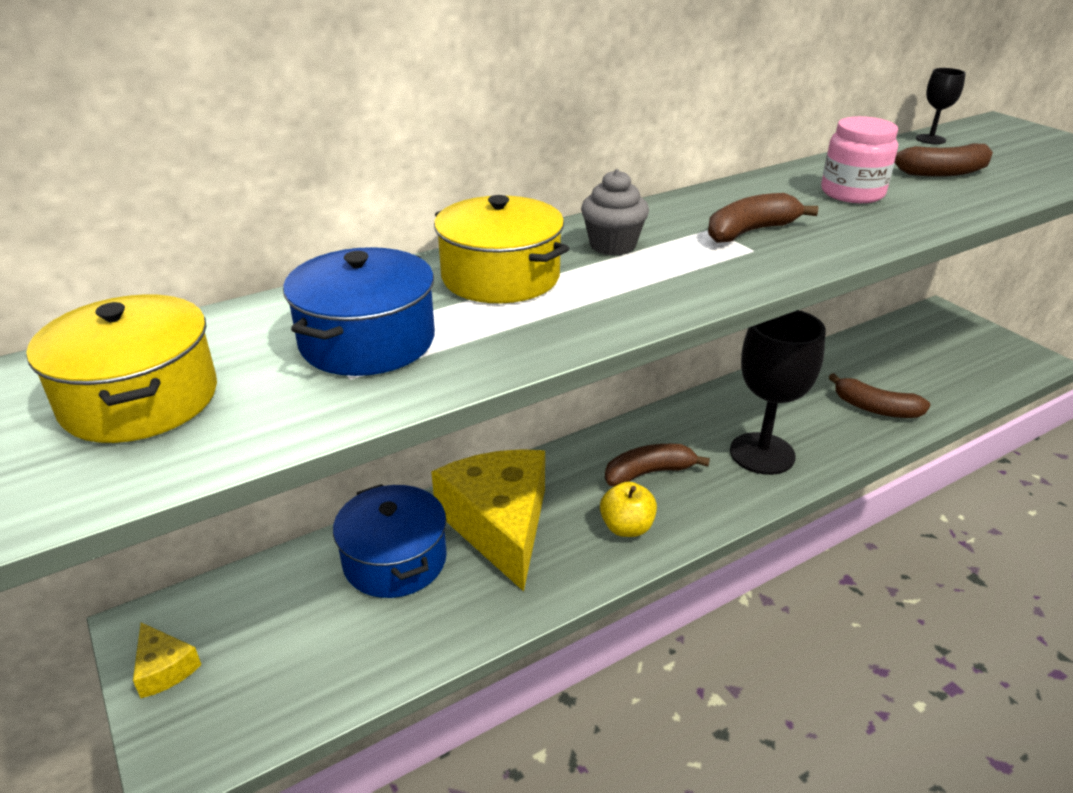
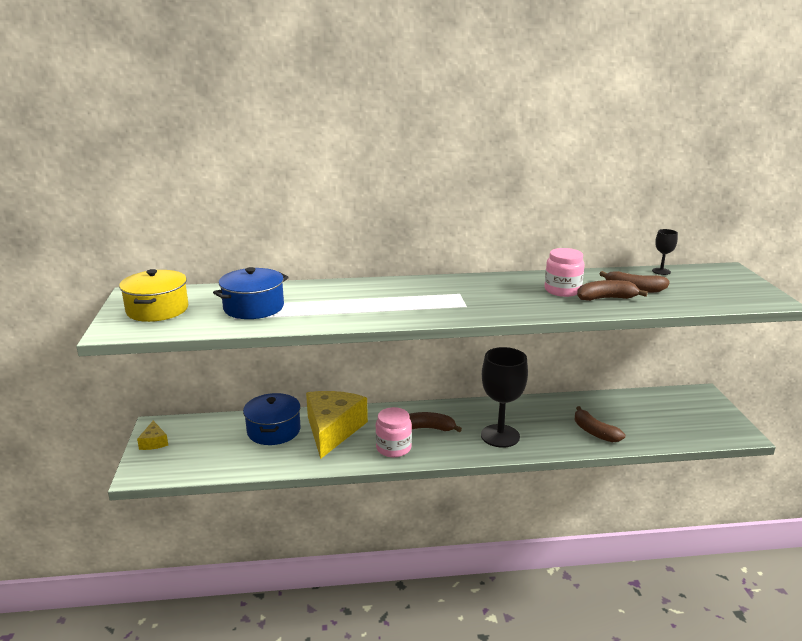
camera: 25 degrees right, 10 degrees down
(500, 277) = (334, 295): yellow pot -> none
(612, 245) = (401, 292): grey cupcake -> none
(626, 527) = (393, 448): yellow apple -> pink jar
(750, 231) = (477, 298): brown banana -> brown banana (606, 298)

